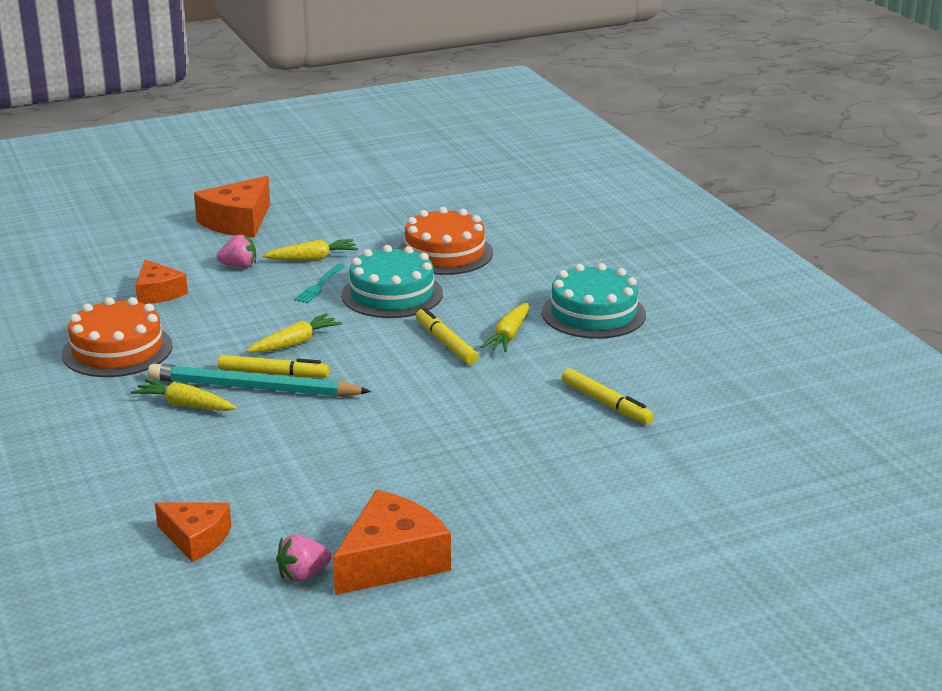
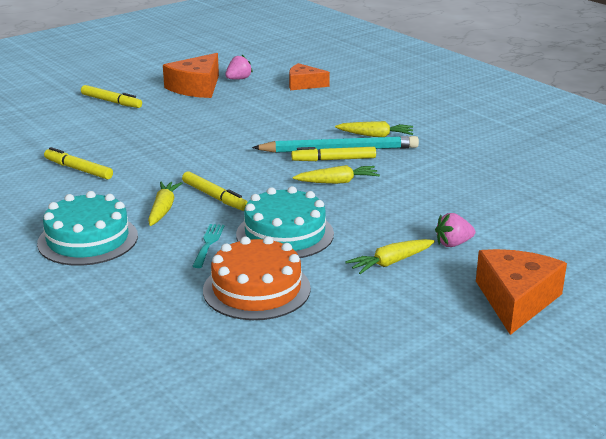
camera: 165 degrees right, 0 degrees up
(117, 350) = (465, 161): orange cake -> none
(158, 293) = (493, 208): orange cheese -> none
(294, 343) = (337, 182): yellow carrot -> yellow carrot turned 135 degrees counterclockwise
(319, 285) = (358, 234): turquoise fork -> turquoise fork (208, 244)
(552, 542) = (111, 102): none -> yellow marker

